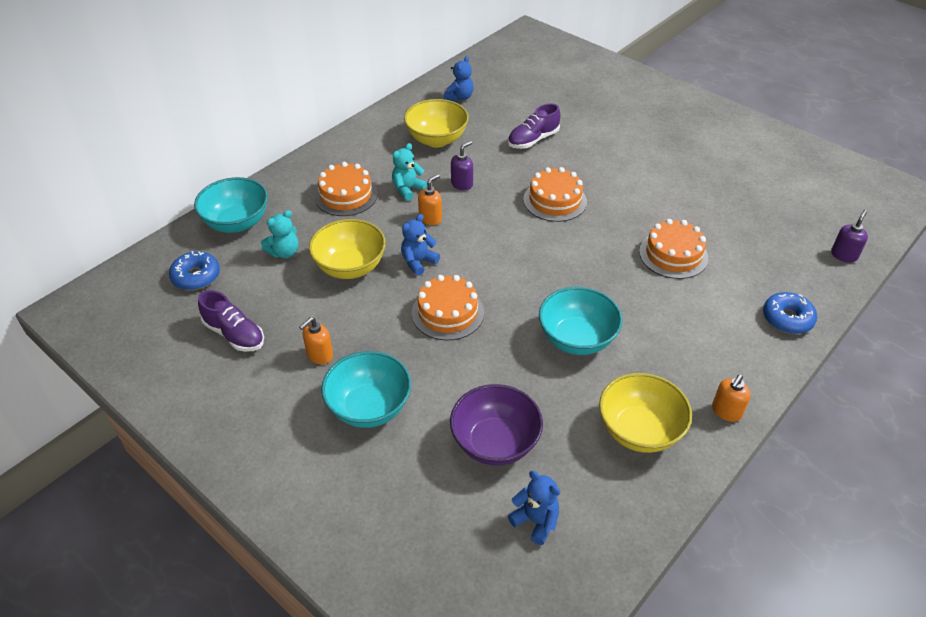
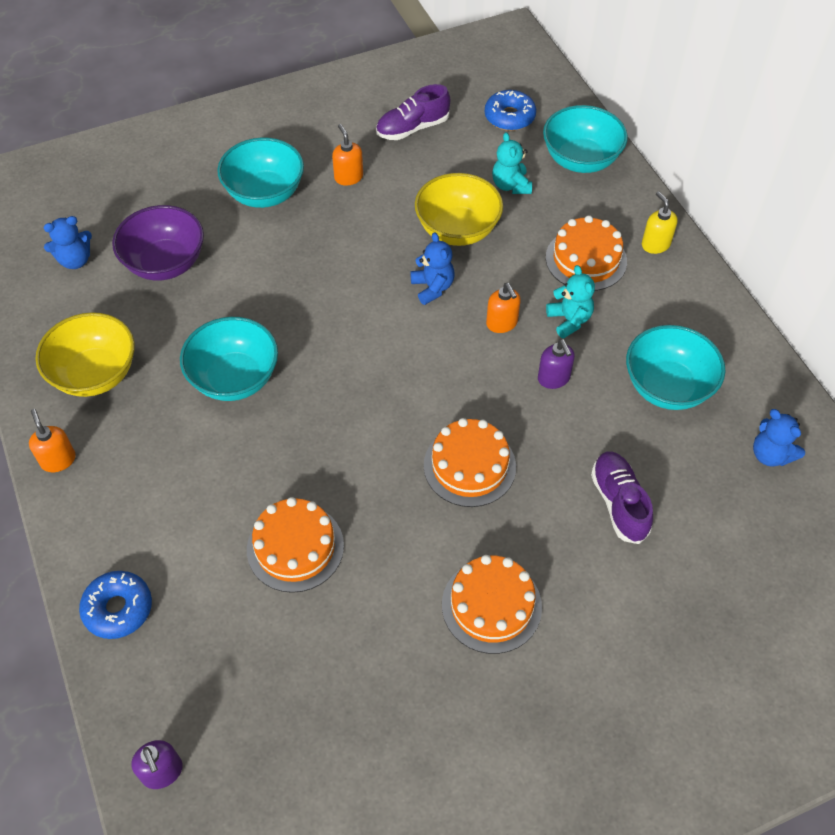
camera: 115 degrees right, 10 degrees up
(313, 168) = (655, 244): none -> yellow soap dispenser
(436, 139) = (667, 387): yellow bowl -> turquoise bowl
(447, 312) = (342, 286): orange cake -> orange cake (491, 605)

